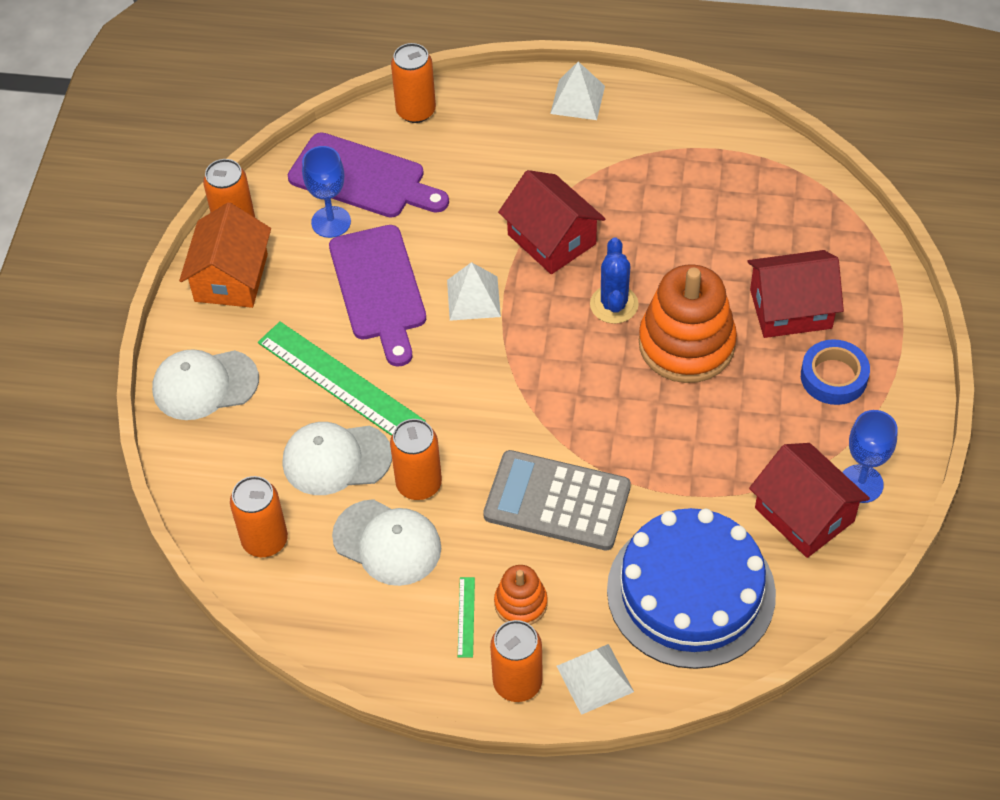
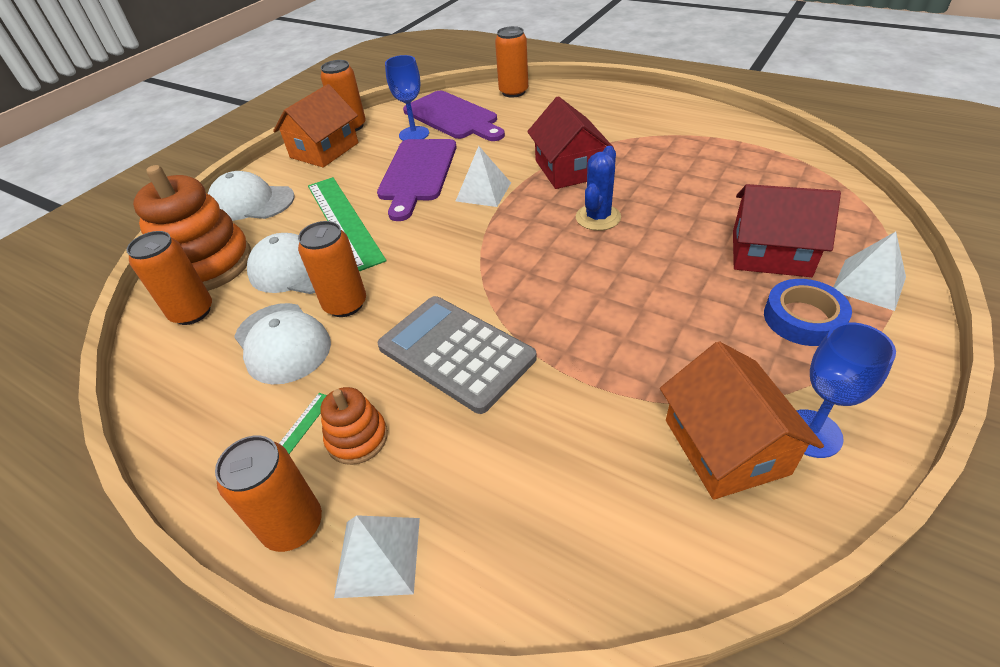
camera: 25 degrees right, 10 degrees down
(577, 99) = (634, 101): white pyramid -> white pyramid (869, 284)
(686, 344) = (652, 258): orange stacking toy -> orange stacking toy (207, 265)
(691, 592) = (547, 490): blue cake -> none
(804, 514) = (725, 446): red house -> orange house

